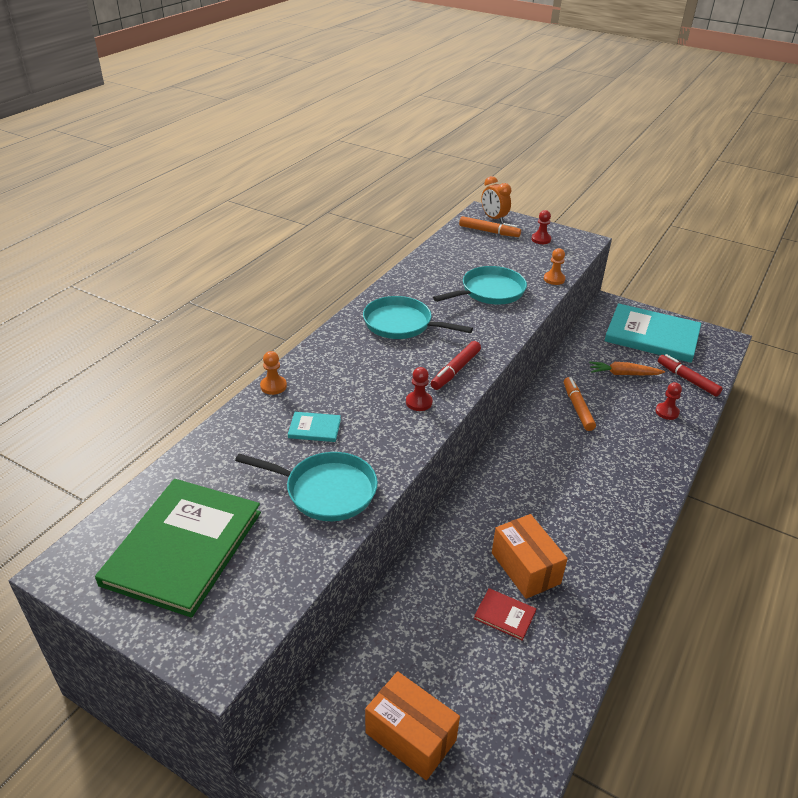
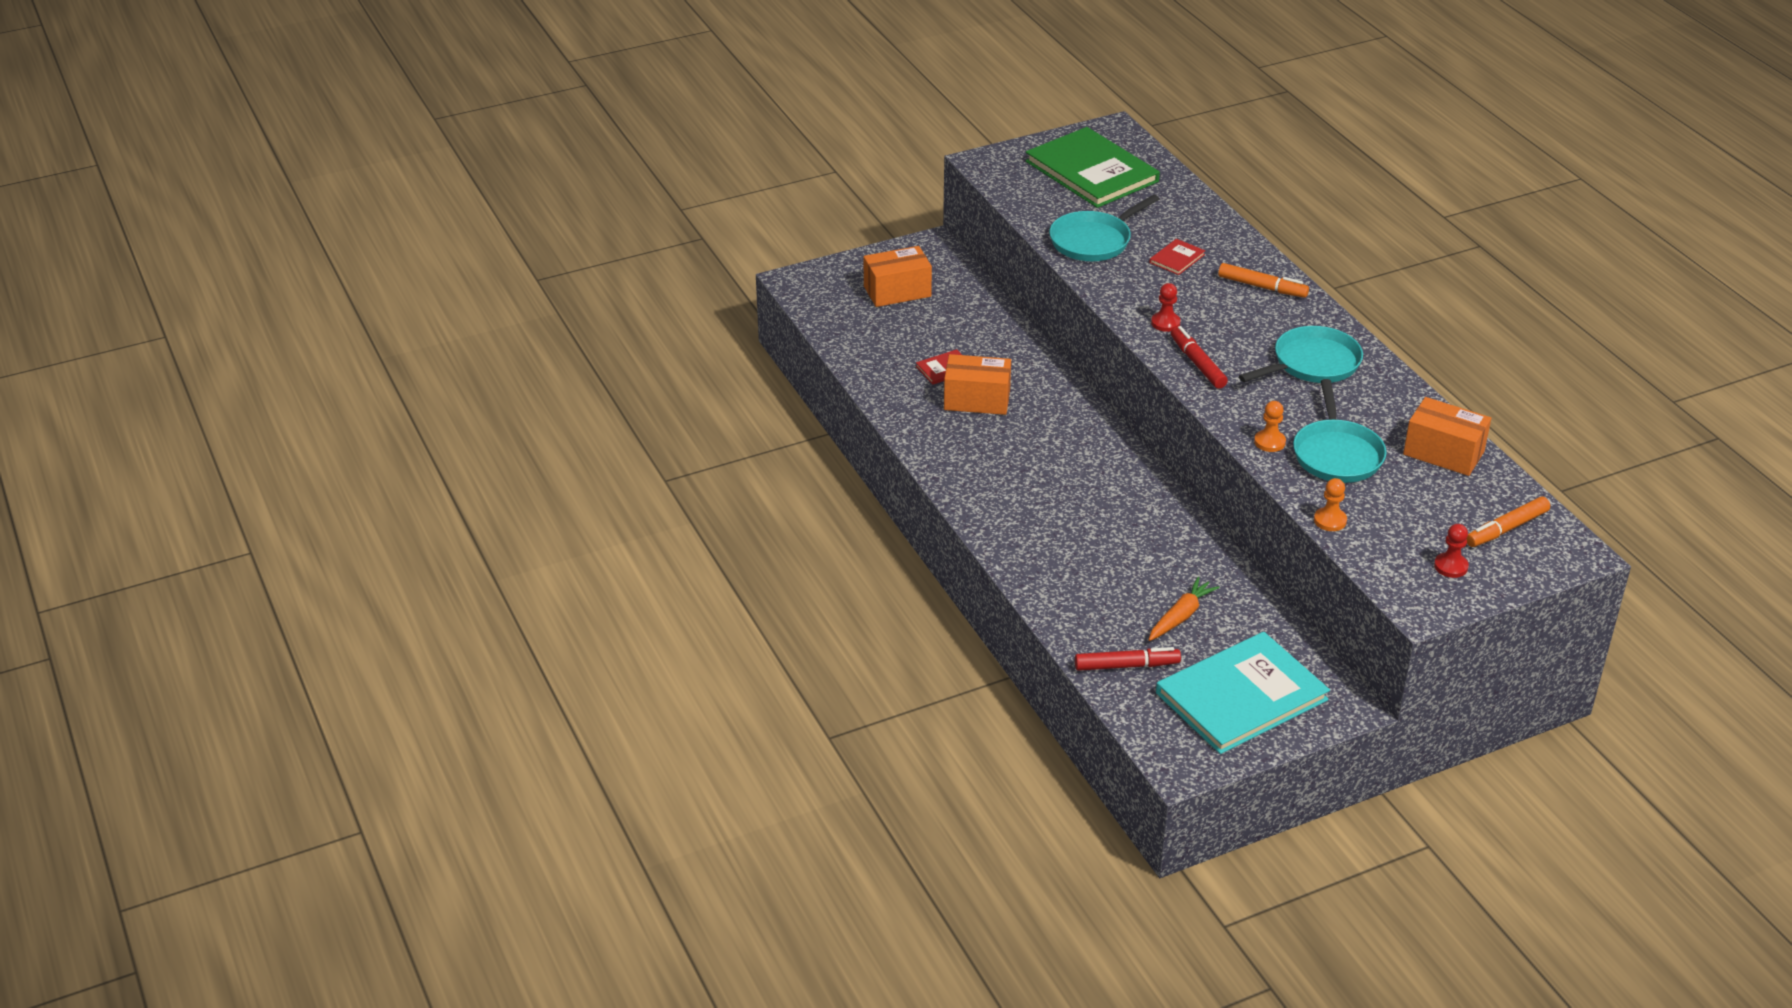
camera: 125 degrees right, 0 degrees up
(273, 386) = (1259, 256): orange pawn -> orange pawn (1269, 442)
(314, 428) = (1177, 258): turquoise book -> red book
(444, 260) = (1443, 453): none -> orange box
(494, 218) = (1549, 554): orange clock -> none
(577, 408) = (1150, 542): orange marker -> orange marker (1262, 287)
(667, 412) = (1085, 607): red pawn -> none

